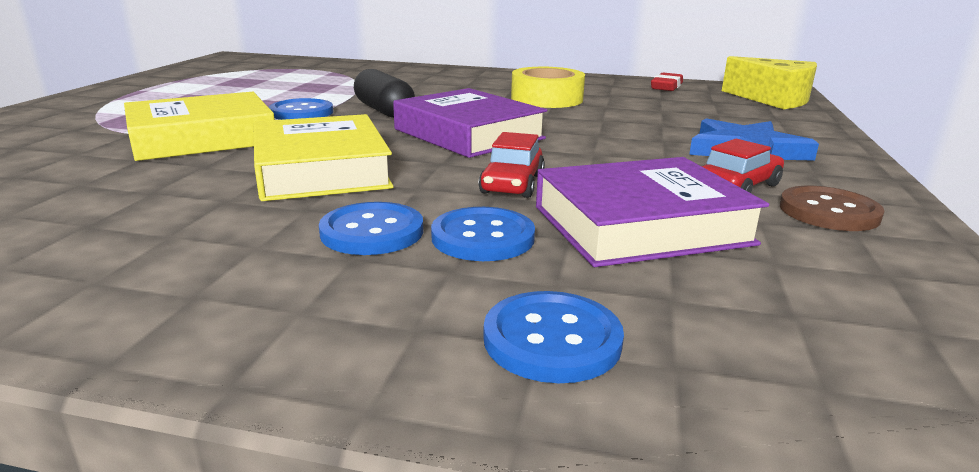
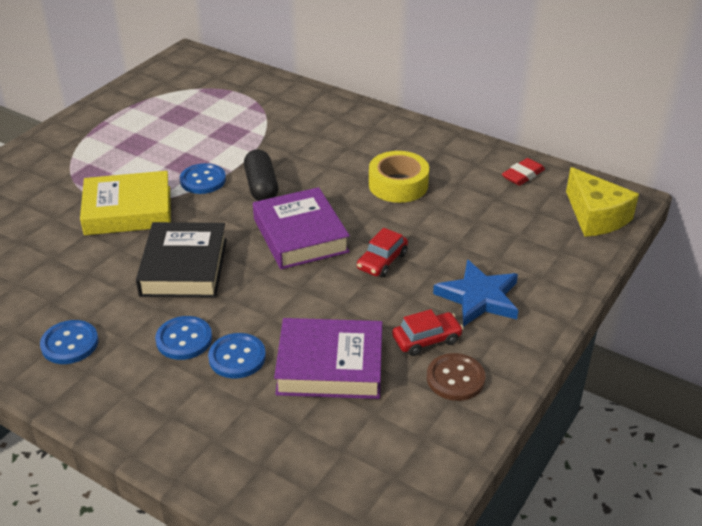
camera: 20 degrees right, 15 degrees up
(321, 170) = (184, 267): yellow book -> black book
(512, 184) = (287, 307): red car -> red car (382, 261)
(552, 339) = (221, 437): blue button -> blue button (70, 344)

